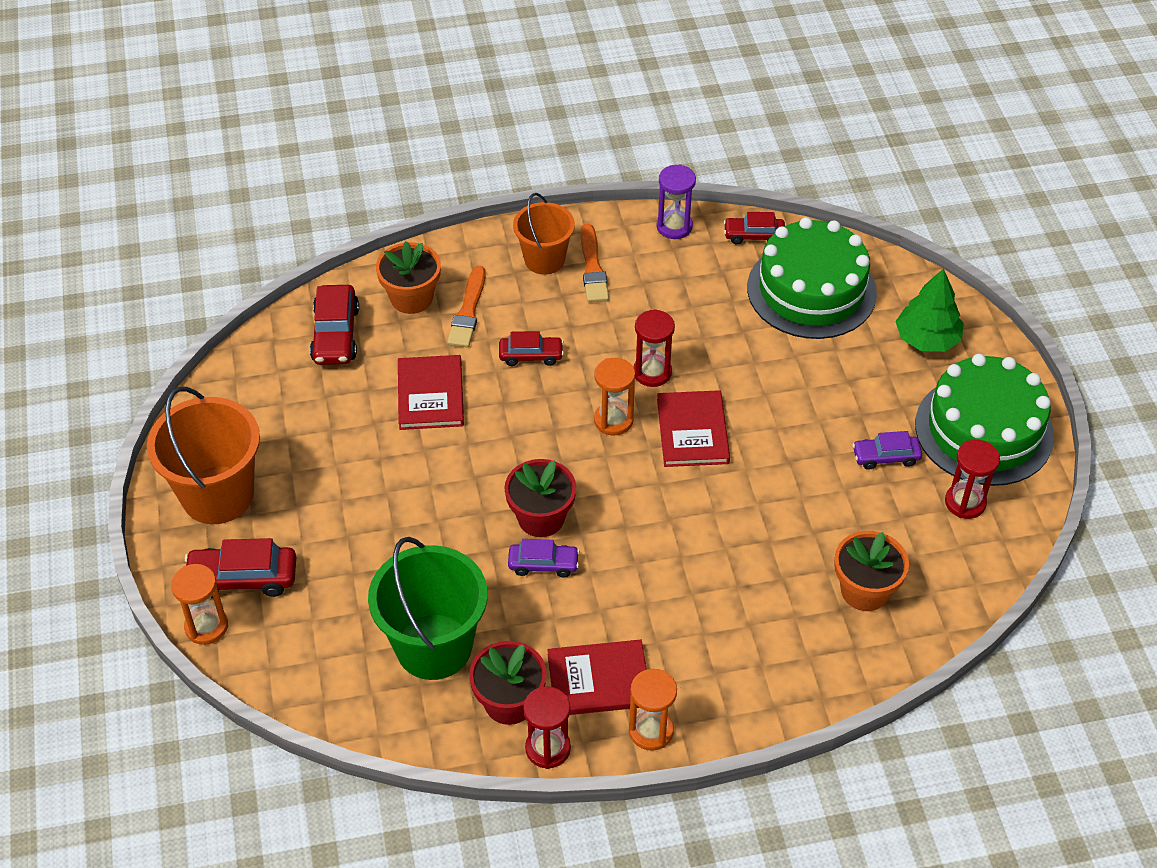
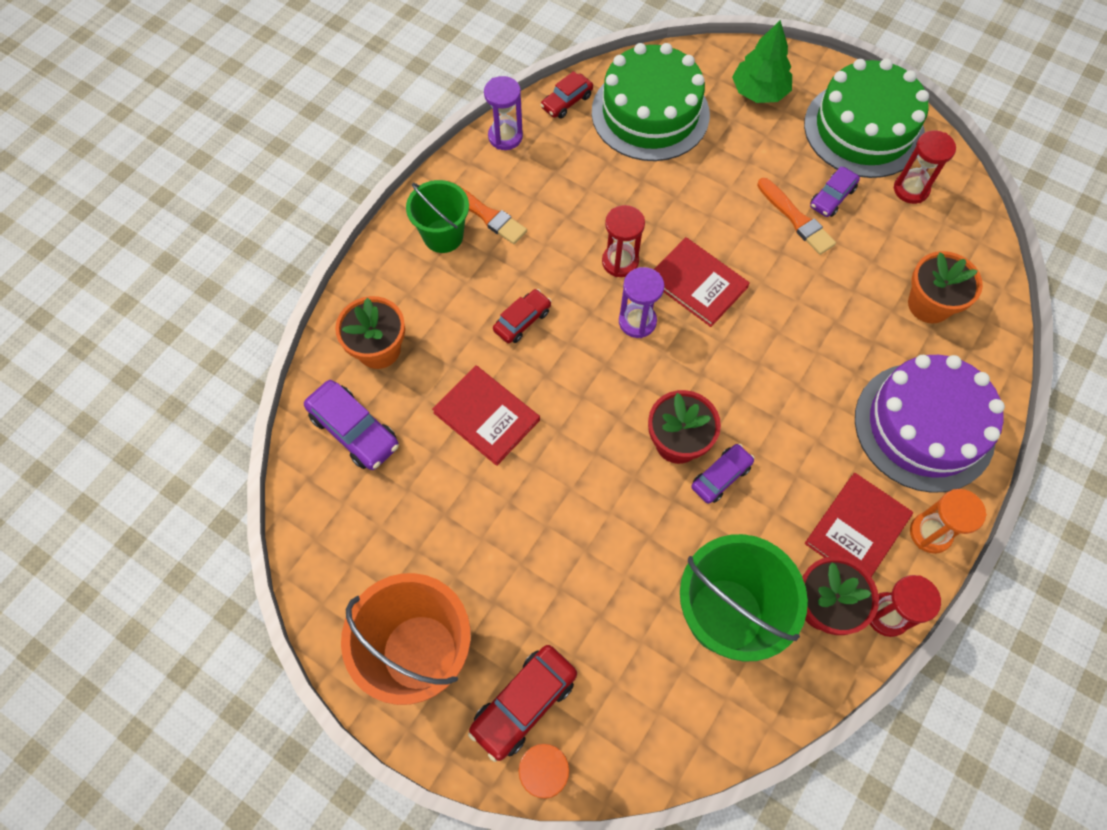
camera: 45 degrees left, 15 degrees up
(335, 334) = (354, 430): red car -> purple car
(468, 311) = (435, 324): orange brush -> orange brush (796, 219)
(544, 259) = (443, 236): orange bucket -> green bucket
(613, 420) = (637, 321): orange hourglass -> purple hourglass
(743, 663) = (924, 426): none -> purple cake

